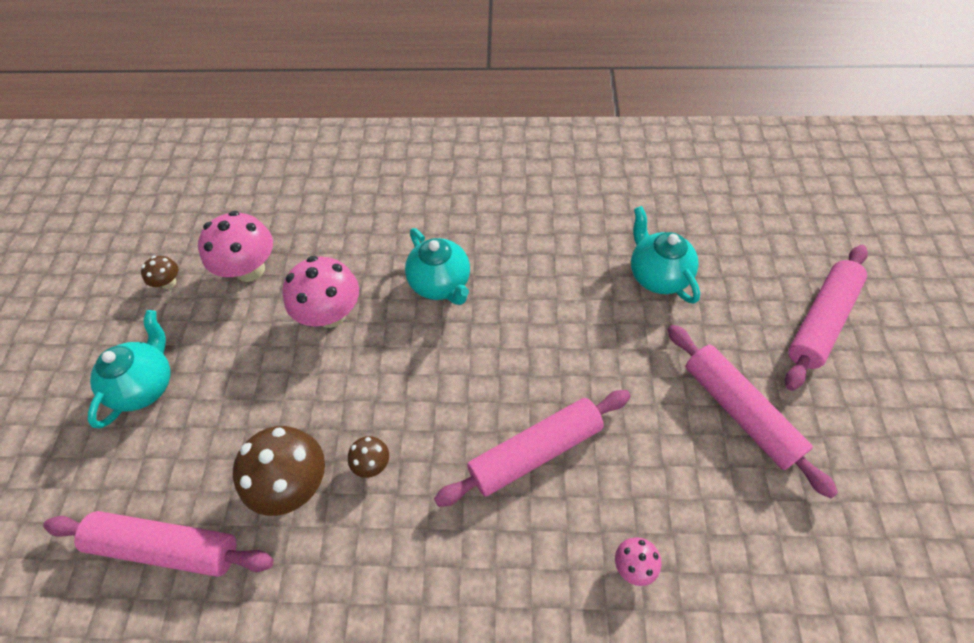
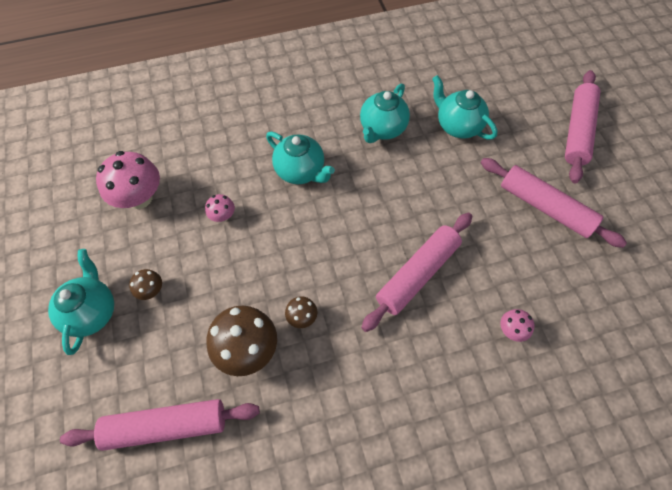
camera: 20 degrees left, 5 degrees up
(168, 283) = (73, 226): brown mushroom -> brown mushroom (151, 290)
(330, 314) = (223, 216): pink mushroom -> pink mushroom, size x0.49
(559, 257) = (382, 129): none -> turquoise teapot

